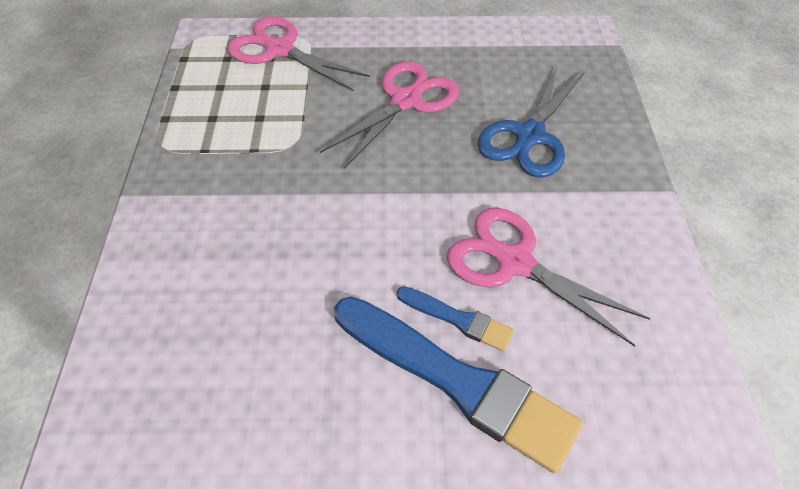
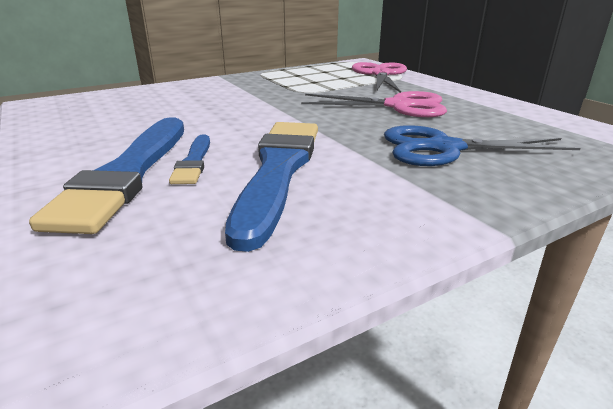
camera: 60 degrees right, 25 degrees down
(514, 262) = (278, 171): pink scissors -> blue brush

